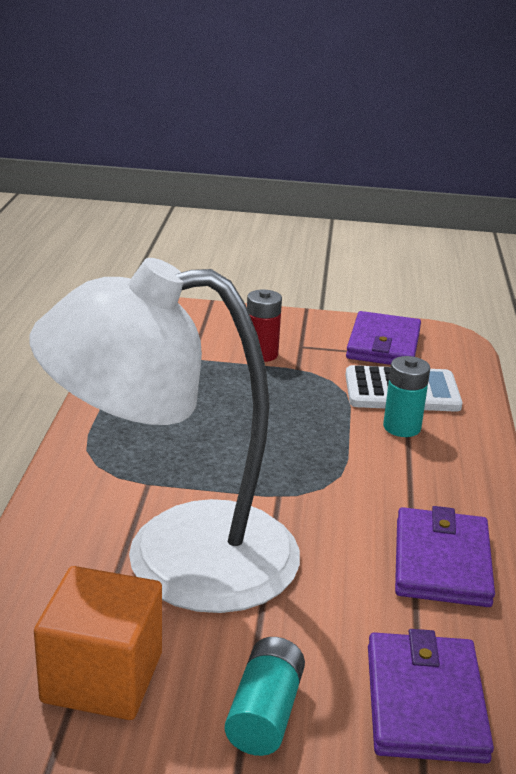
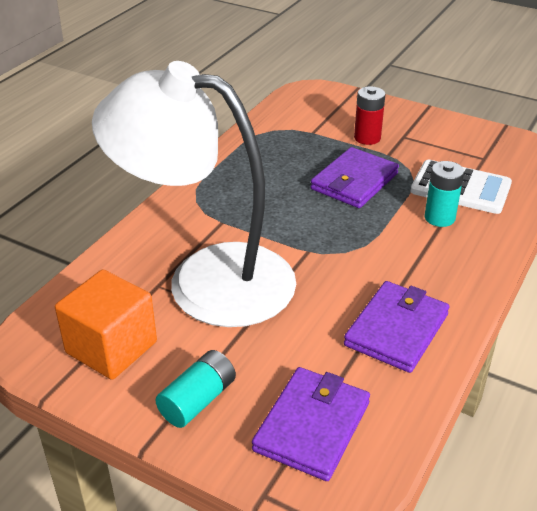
camera: 25 degrees right, 10 degrees up
(383, 344) = (472, 146): purple wallet -> purple wallet (354, 181)

